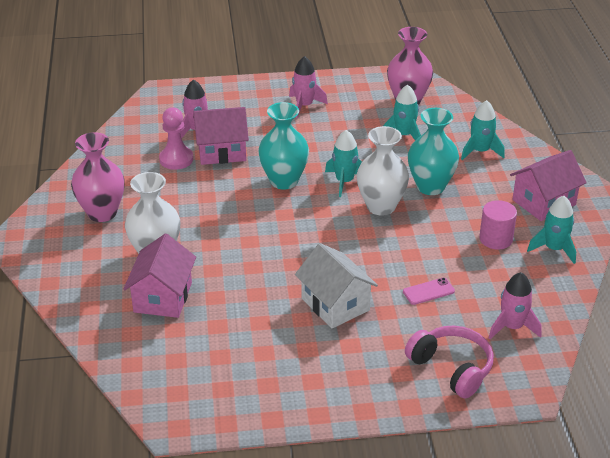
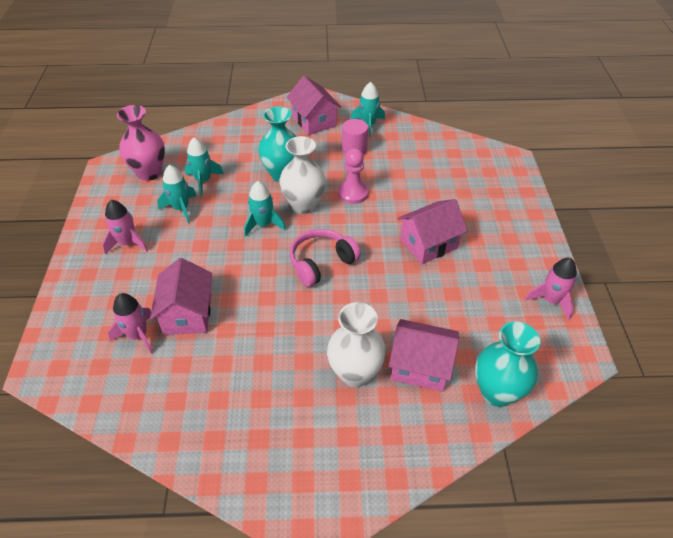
camera: 85 degrees left, 10 degrees up
(102, 213) = (276, 428): pink vase -> none
(176, 159) = (190, 355): pink pawn -> pink pawn (353, 193)
(284, 181) = (252, 266): turquoise vase -> turquoise vase (497, 392)
(335, 304) = (428, 244): white house -> pink house
(428, 291) = (413, 190): pink phone -> none
(452, 368) = (494, 189): pink headphones -> pink headphones (321, 263)
(480, 151) = (241, 142): turquoise rocket -> turquoise rocket (181, 208)
(512, 327) = (450, 155): pink rocket -> pink rocket (551, 300)

